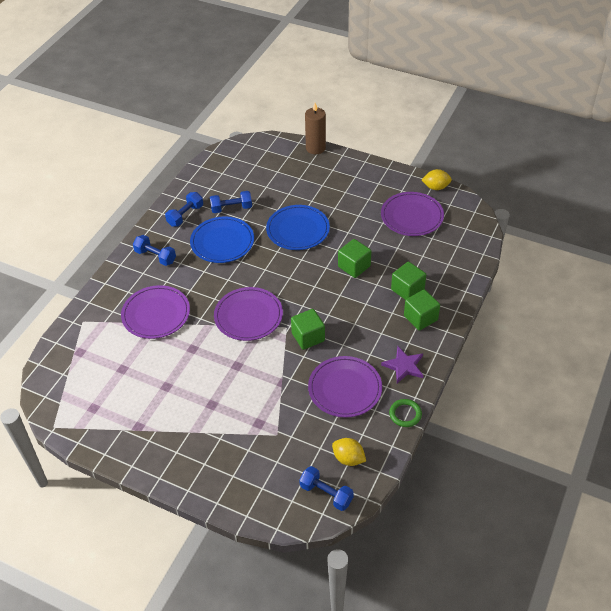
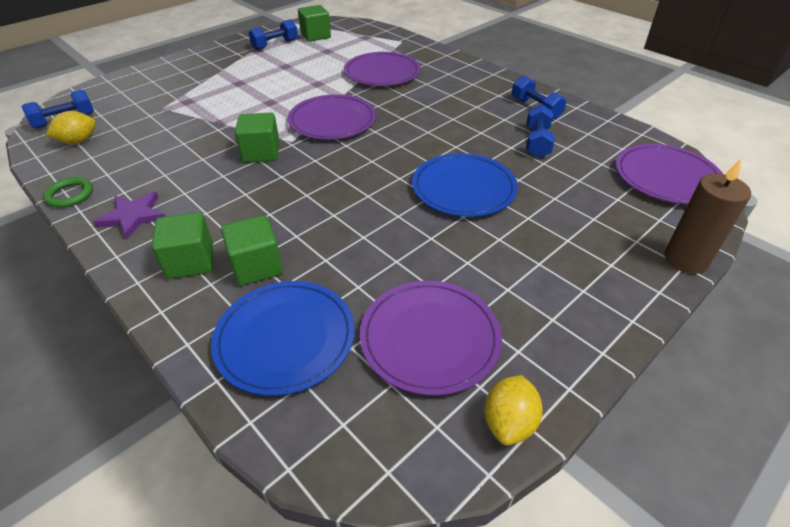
camera: 110 degrees right, 5 degrees down
(155, 256) = (470, 82): blue dumbbell -> blue dumbbell (275, 45)
(222, 242) = (471, 125): blue plate -> blue plate (285, 338)
(345, 388) = (161, 160): purple plate -> purple plate (667, 177)
(354, 266) = (350, 223): green cube -> green cube (315, 36)

